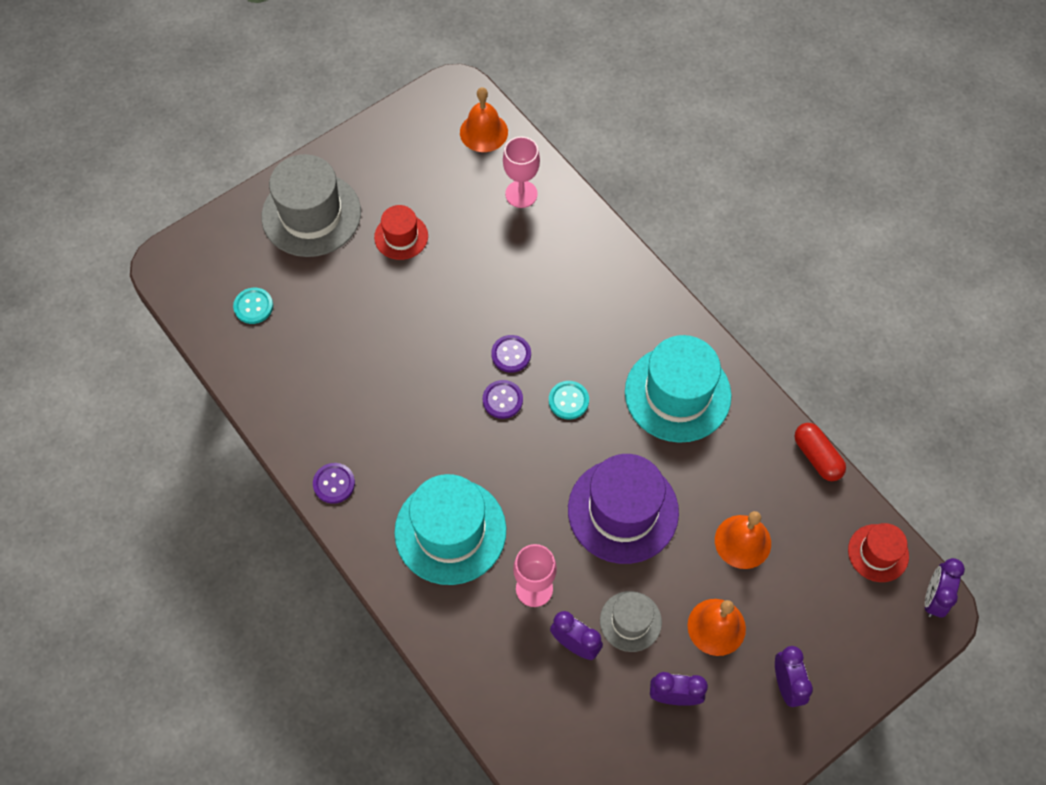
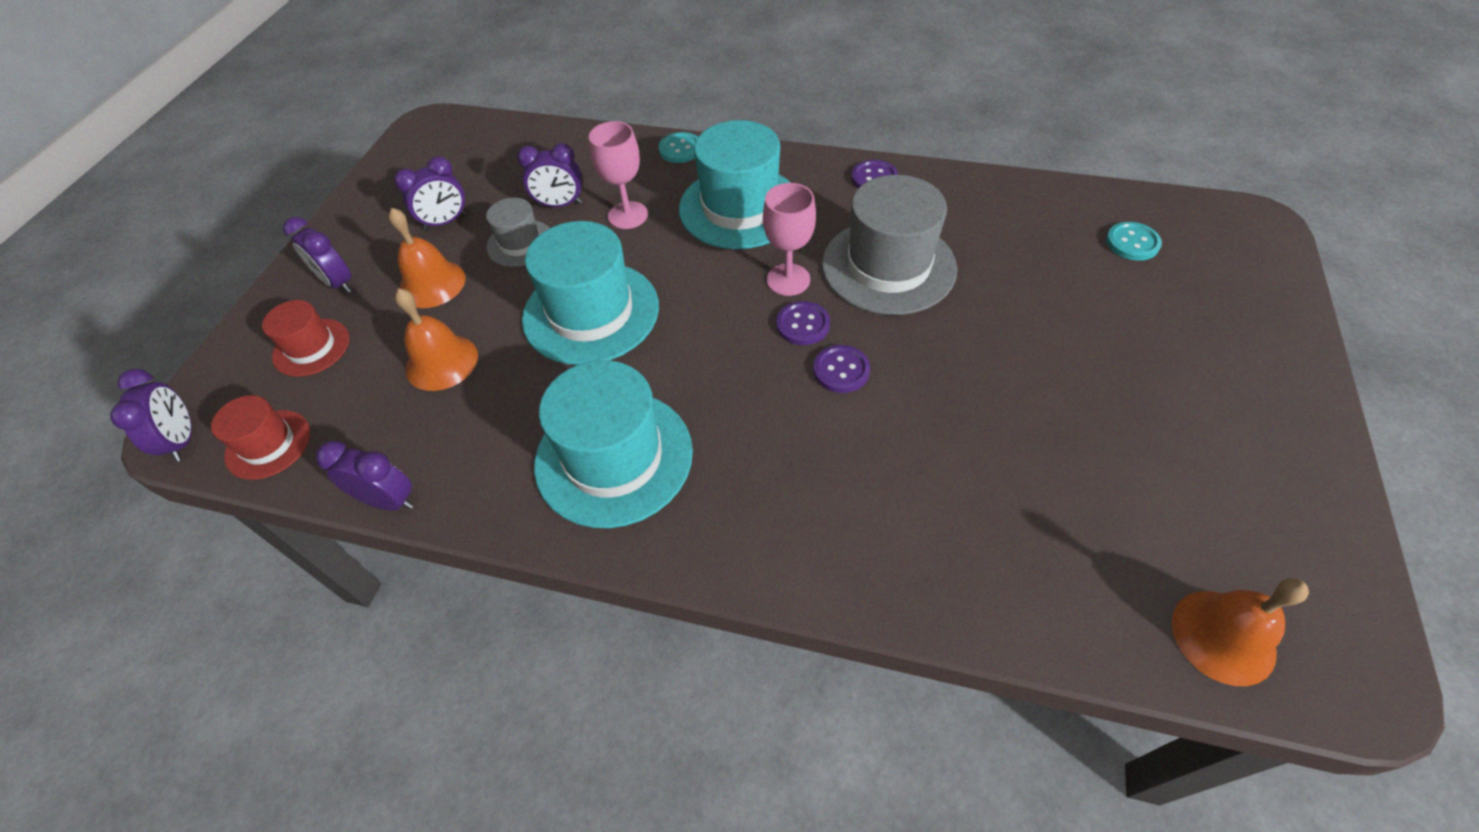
camera: 145 degrees right, 10 degrees down
(311, 214) = (1227, 357): grey hat -> grey hat (888, 266)
(401, 236) = (1108, 405): red hat -> red hat (311, 347)
(521, 194) = (1054, 574): pink goblet -> pink goblet (788, 280)
(568, 401) = (734, 368): turquoise button -> turquoise button (680, 149)
(623, 511) = (591, 312): purple hat -> turquoise hat
(817, 457) = (388, 500): red capsule -> purple clock

